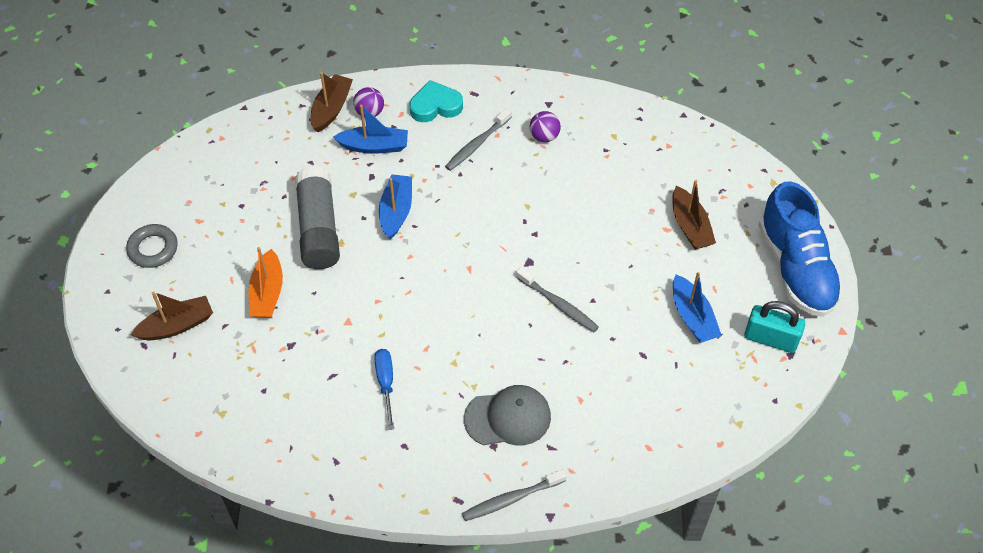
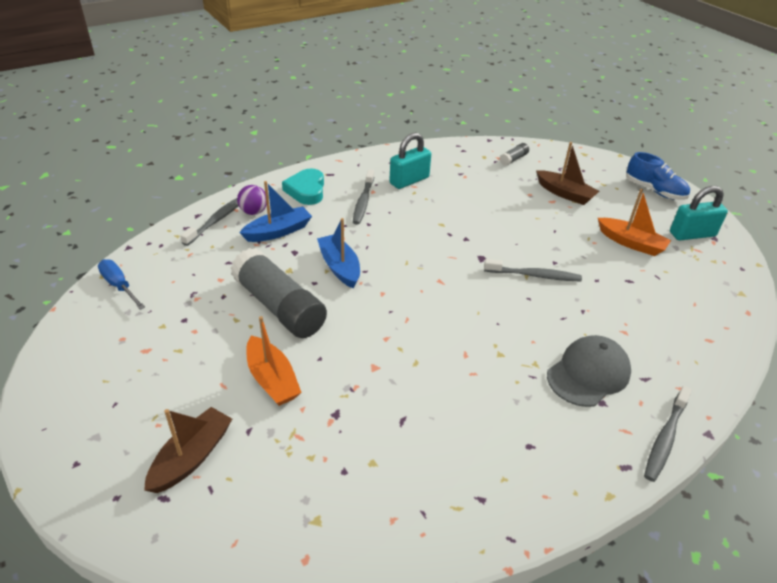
camera: 35 degrees left, 15 degrees down
(153, 249) = (108, 396): grey ring -> none
(331, 109) = (216, 220): brown boat -> grey toothbrush
(386, 383) = (459, 401): blue screwdriver -> blue screwdriver (119, 286)
(435, 106) = (306, 190): turquoise heart -> turquoise heart turned 45 degrees counterclockwise
(544, 136) = (409, 180): purple ball -> turquoise padlock
(682, 155) = (513, 159): none -> grey glue stick
(692, 317) = (631, 243): blue boat -> orange boat
(796, 268) = (654, 191): blue shoe -> blue shoe, size x0.59

